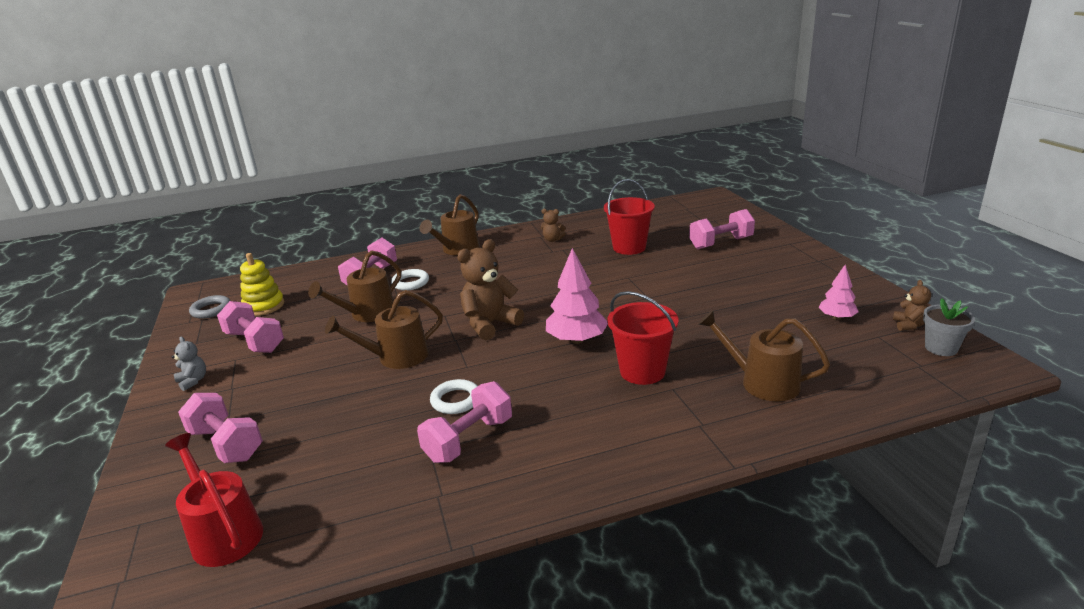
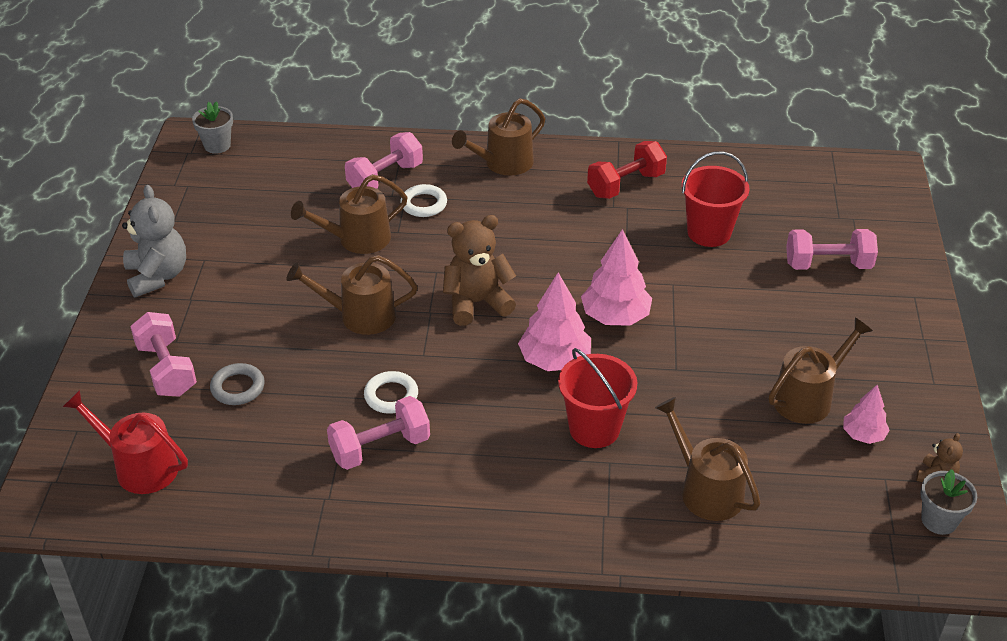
camera: 20 degrees right, 15 degrees up
(193, 381) = (157, 276): grey teddy bear -> grey teddy bear, size x1.98
(211, 310) = (200, 173): grey ring -> grey ring (238, 387)
(220, 291) = (217, 145): none -> grey flower pot
(224, 533) = (140, 467): red watering can -> red watering can turned 45 degrees counterclockwise
(255, 342) = (230, 241): pink dumbbell -> none
(264, 306) = (255, 187): yellow stacking toy -> none
(552, 240) = (626, 185): brown teddy bear -> red dumbbell
(602, 304) = (615, 317): none -> pink tree
(778, 309) = (808, 397): none -> brown watering can

